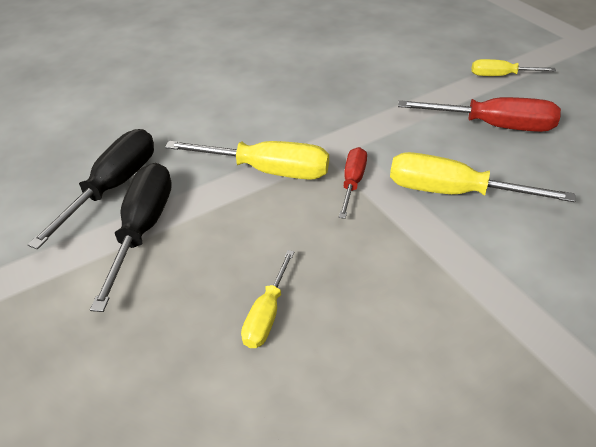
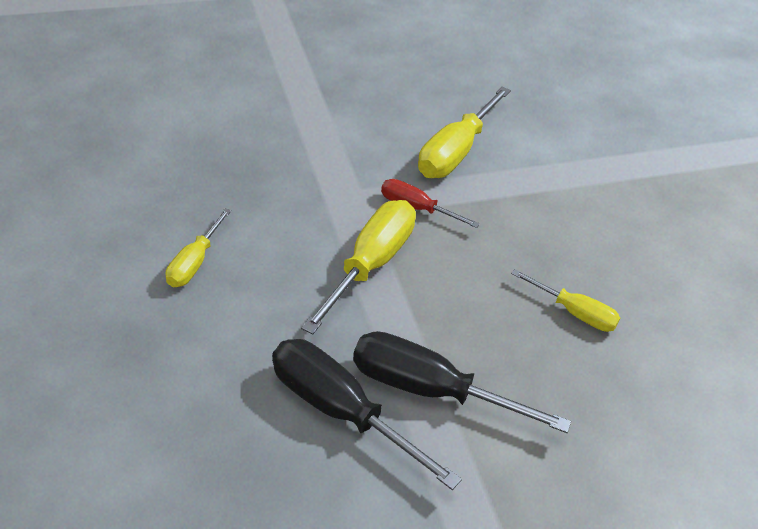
camera: 80 degrees left, 0 degrees up
(493, 126) = (372, 94): red screwdriver -> none
(501, 76) = (293, 57): yellow screwdriver -> yellow screwdriver (194, 262)

